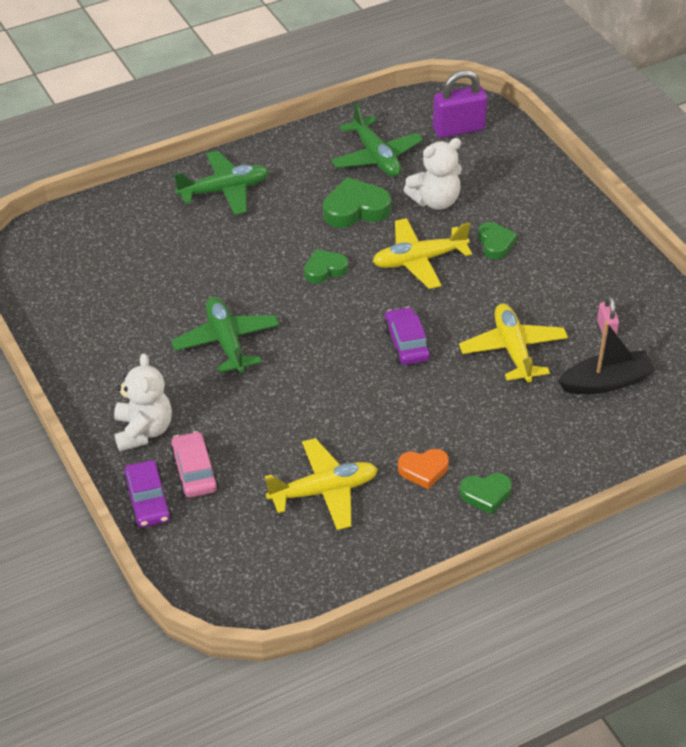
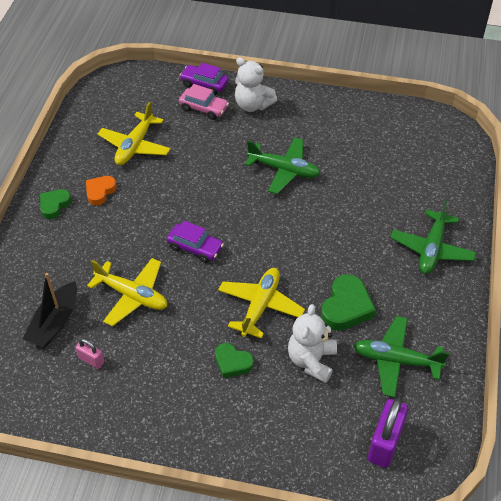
camera: 130 degrees right, 5 degrees up
(325, 269) = (301, 251): green heart -> none

